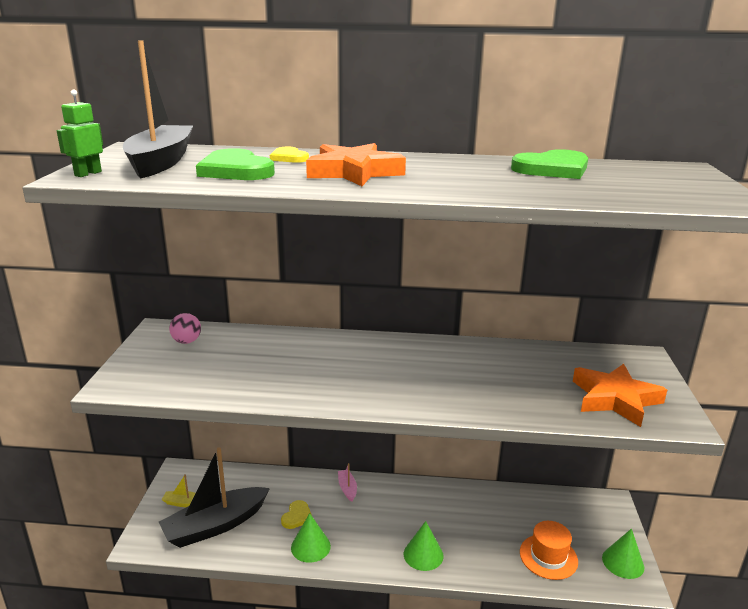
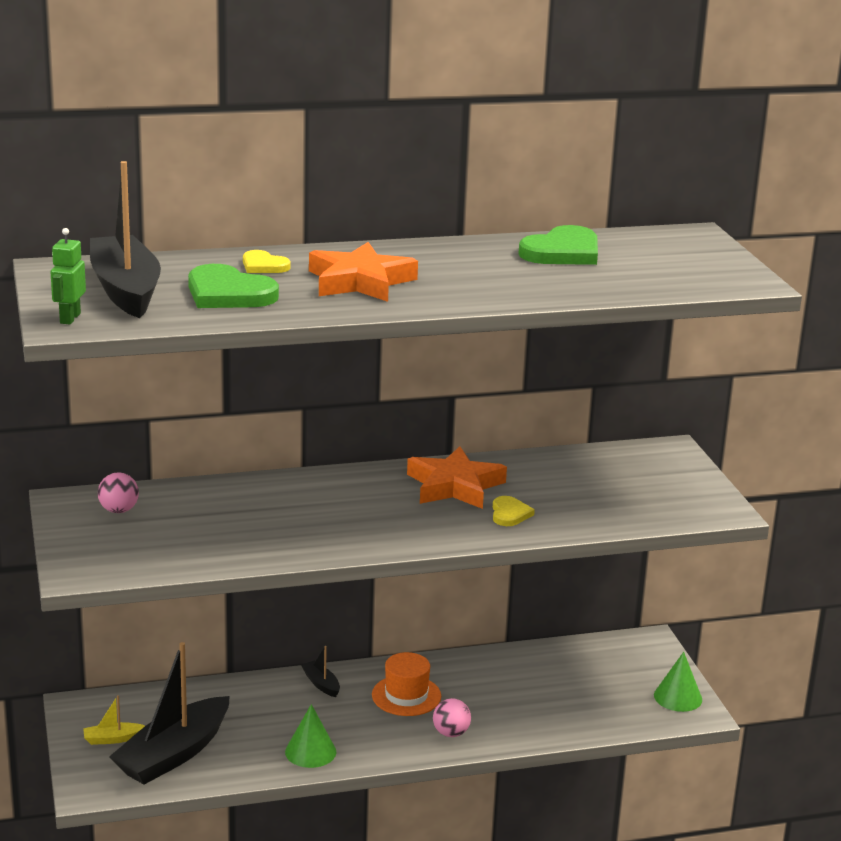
camera: 20 degrees left, 0 degrees up
(297, 516) = (274, 725): yellow heart -> yellow heart (509, 514)
(347, 488) = (321, 684): pink boat -> black boat
(423, 554) = (451, 733): green cone -> pink ball
(548, 557) = (595, 708): orange hat -> orange hat (406, 696)
(615, 399) = (653, 499): orange star -> orange star (455, 486)

